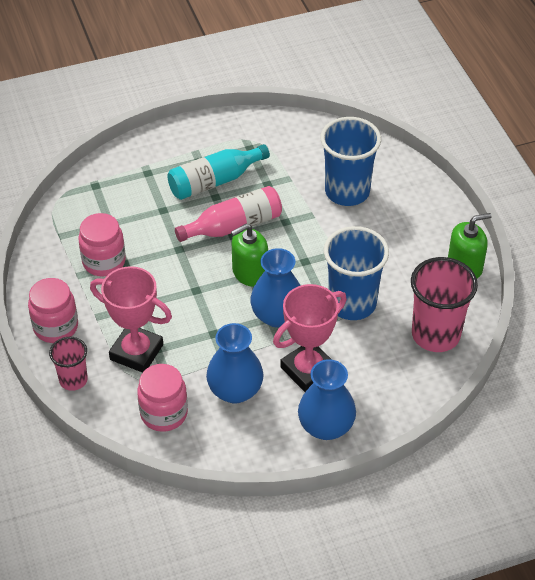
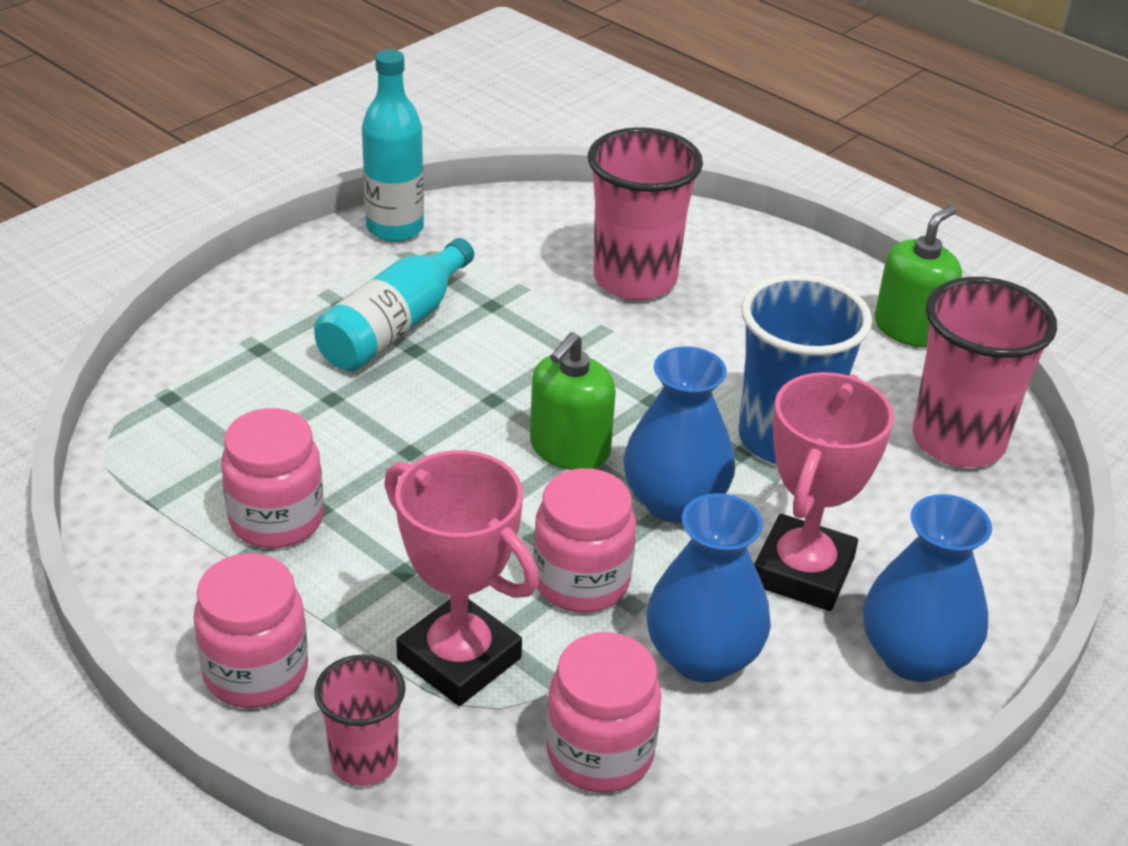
camera: 30 degrees left, 10 degrees down
(136, 352) = (459, 659): pink trophy -> pink trophy turned 45 degrees clockwise
(209, 338) = (581, 582): none -> pink jar
(234, 226) = (483, 385): pink bottle -> none
(251, 124) = (395, 228): none -> turquoise bottle
(347, 192) = (635, 279): blue cup -> pink cup

